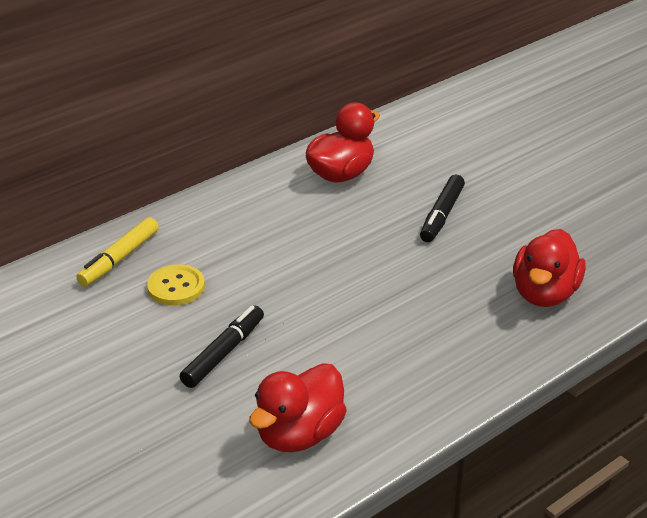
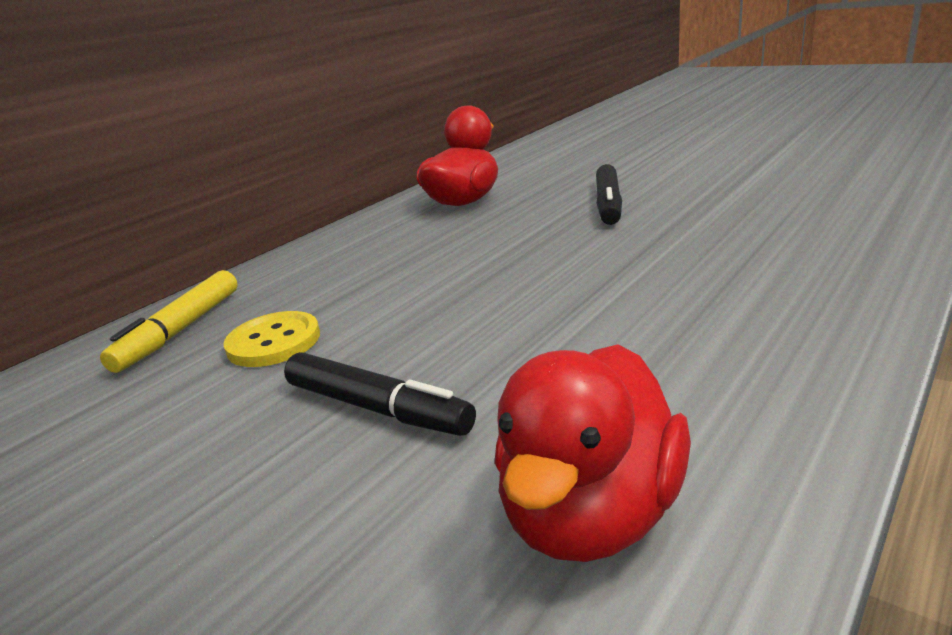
camera: 10 degrees left, 10 degrees down
(224, 353) = (377, 408): black marker -> black marker turned 105 degrees clockwise
(544, 294) = (811, 234): red duck -> none

